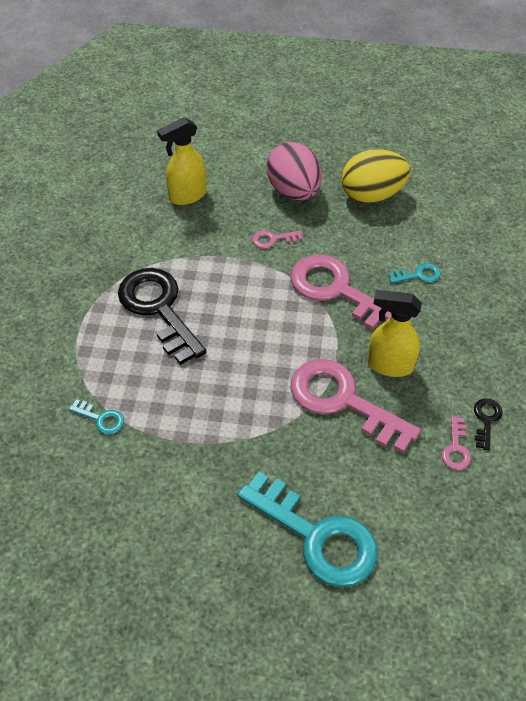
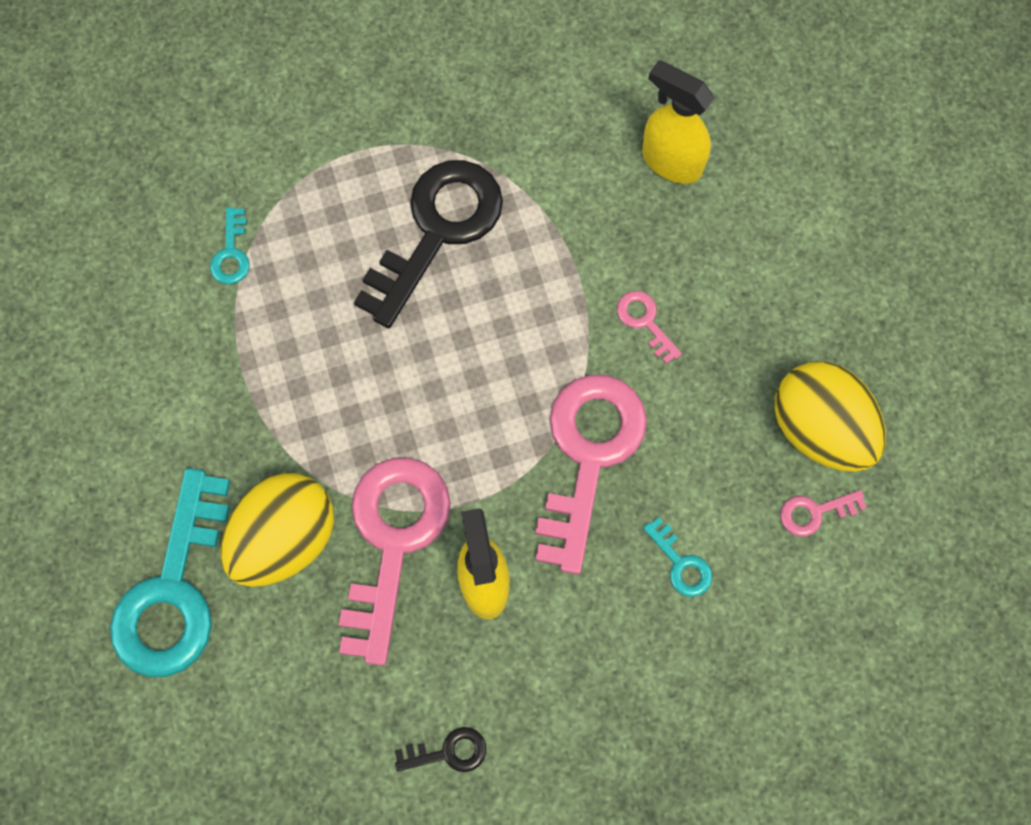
camera: 65 degrees right, 20 degrees up
(294, 191) = (764, 308): pink egg -> none
(313, 458) = (284, 539): none -> yellow egg
(456, 448) = (381, 723): pink key -> pink key (815, 512)

